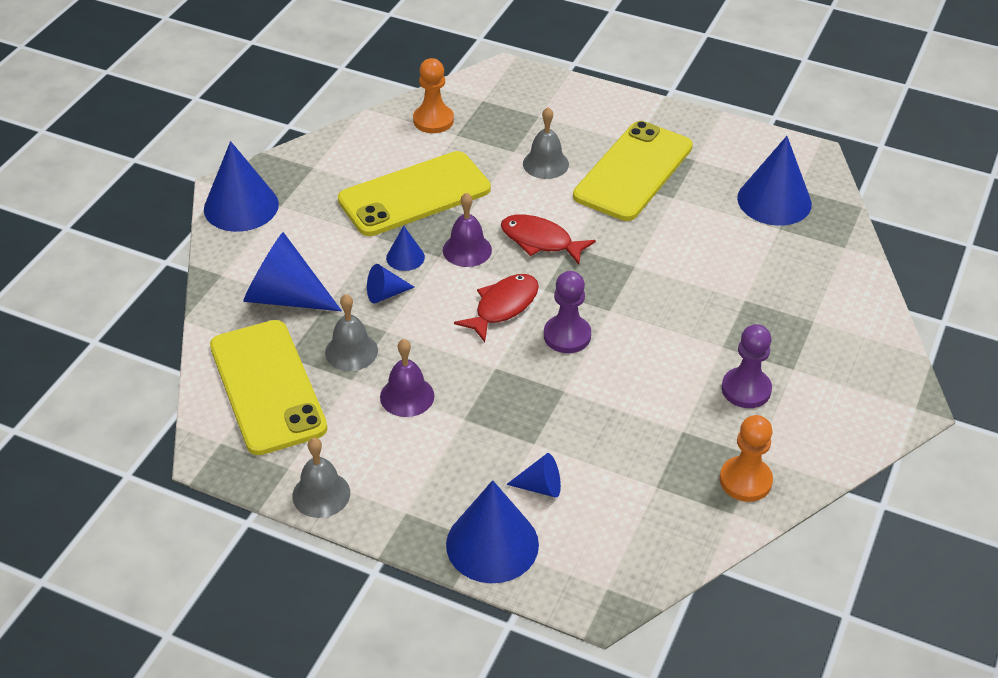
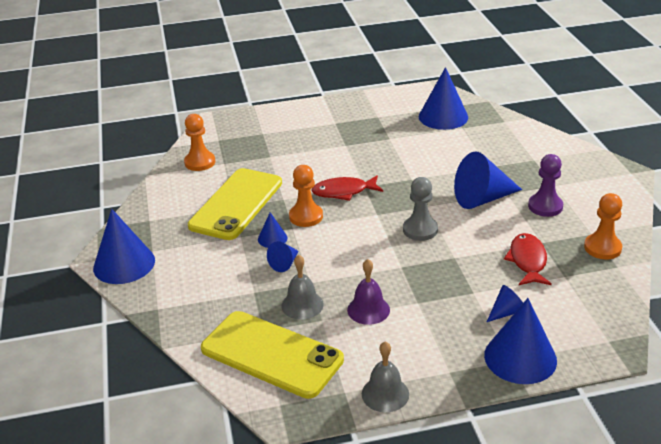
camera: 35 degrees left, 10 degrees down
(285, 297) = (219, 298): blue cone -> blue cone (482, 198)
(467, 250) = (306, 216): purple bell -> orange pawn
(503, 306) = (365, 234): red fish -> red fish (527, 261)
(545, 164) = (297, 154): grey bell -> none
(567, 336) = (420, 230): purple pawn -> grey pawn
(633, 171) = (352, 136): yellow phone -> none

